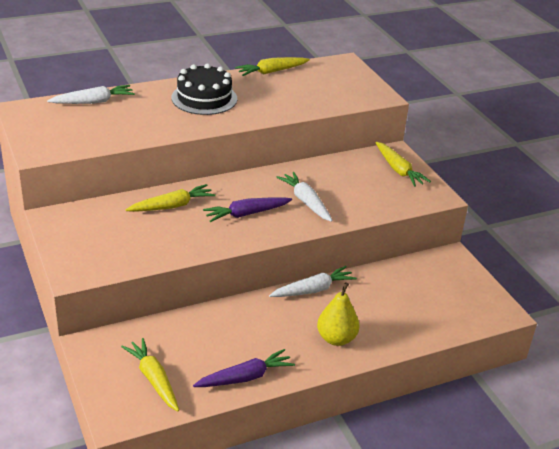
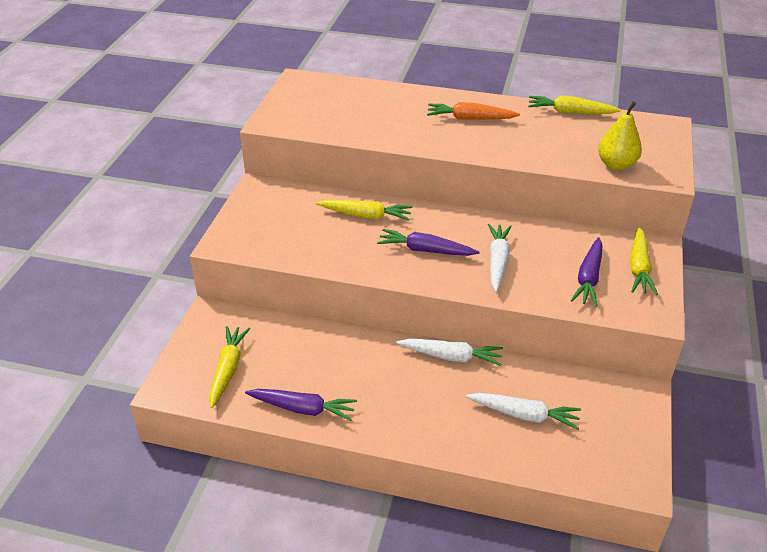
camera: 40 degrees right, 5 degrees up
(93, 102) = (365, 91): white carrot -> white carrot (524, 415)
(204, 98) = (470, 118): black cake -> orange carrot
(336, 338) = (424, 416): yellow pear -> yellow pear (616, 165)
(375, 189) = (588, 278): none -> purple carrot

